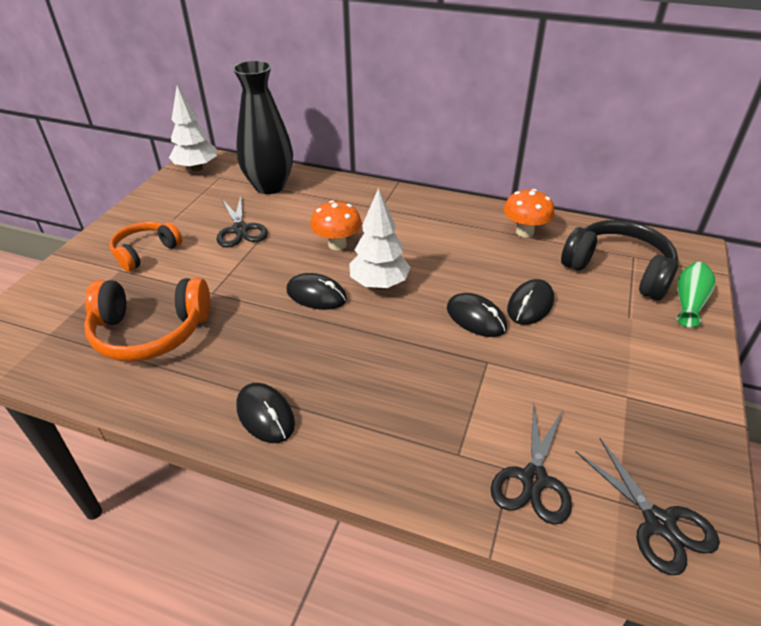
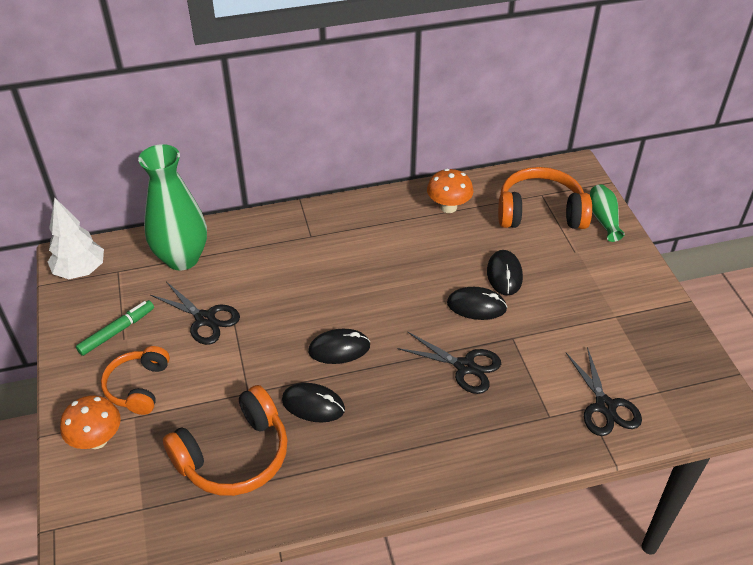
camera: 35 degrees left, 5 degrees up
(175, 212) = (117, 331): none -> green marker
(265, 415) = (400, 466): black mouse -> black mouse (313, 405)
(270, 186) = (182, 258): black vase -> green vase
(337, 245) = (309, 292): orange mushroom -> orange mushroom (97, 440)
(379, 284) = (379, 313): white tree -> none
(618, 269) = (540, 212): black headphones -> orange headphones
(658, 523) = (687, 392): black scissors -> black scissors (465, 367)

